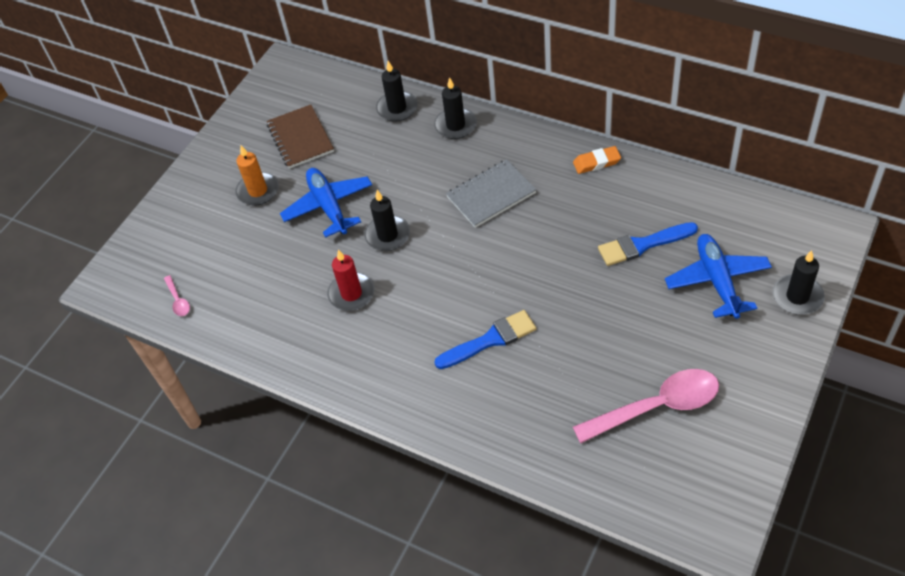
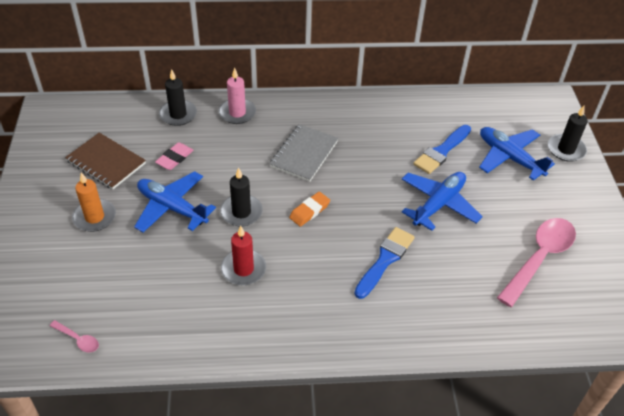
camera: 40 degrees left, 5 degrees down
(363, 156) = (174, 158): none -> pink eraser
(455, 125) = (237, 113): black candle -> pink candle
(591, 303) = (438, 204): none -> blue plane
(596, 162) = (365, 107): orange eraser -> orange eraser (309, 211)

